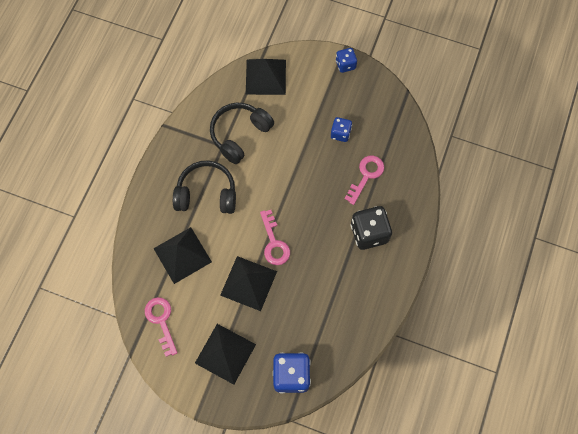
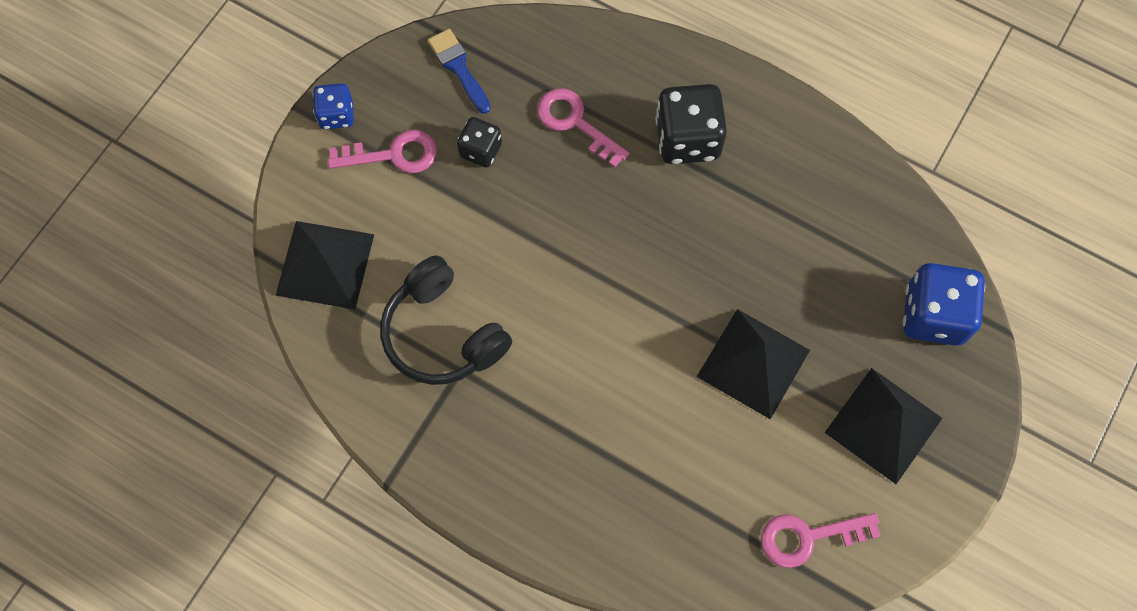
camera: 80 degrees left, 0 degrees up
(182, 255) = (679, 479): black pyramid -> none
(206, 193) = (558, 415): black headphones -> none
(274, 243) = (681, 304): pink key -> pink key (393, 154)
(340, 133) = (480, 150): blue dice -> black dice
(385, 115) = (458, 68): none -> blue brush

